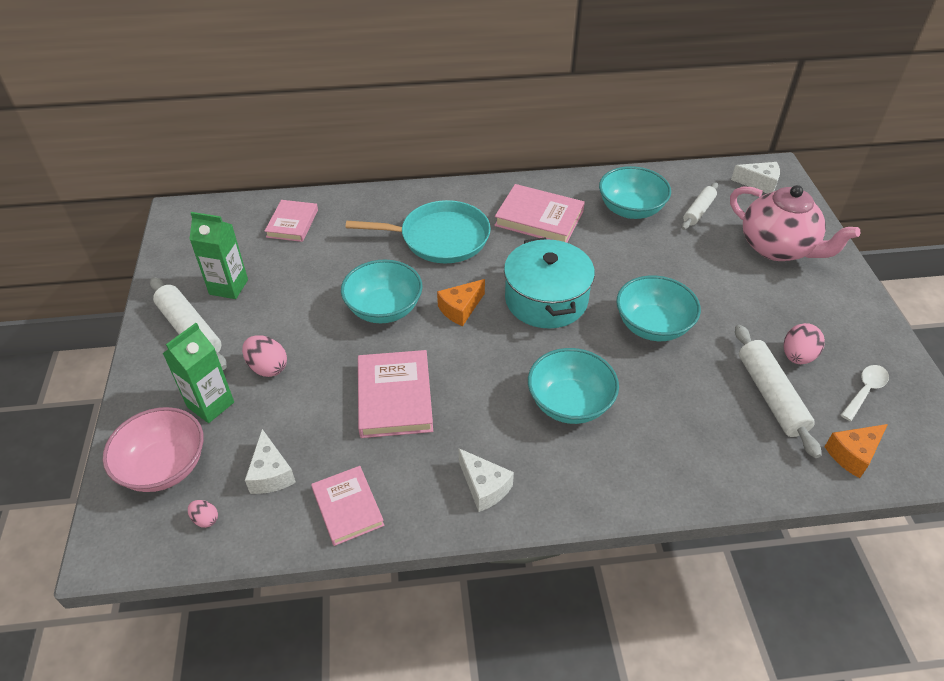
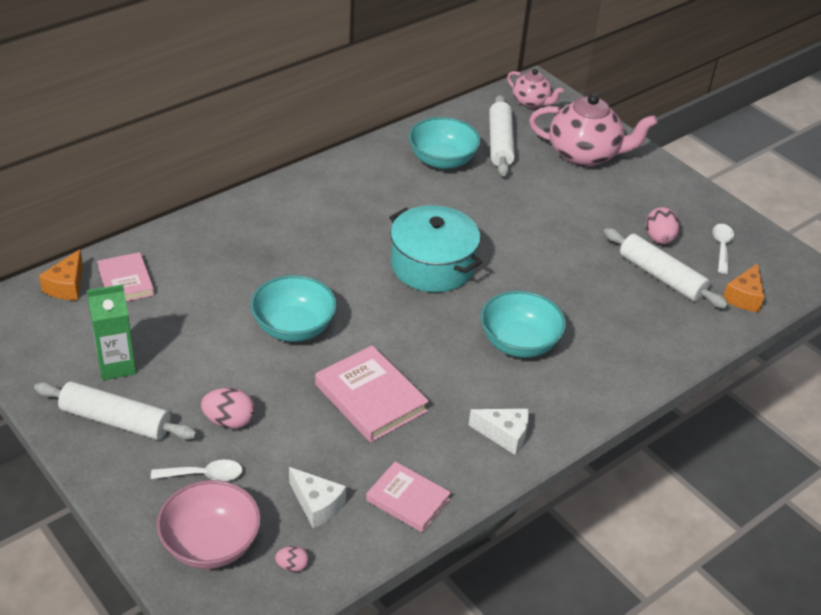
camera: 35 degrees left, 5 degrees down
(210, 404) = (204, 475): green carton -> white spoon
(440, 238) = (290, 244): turquoise pan -> none
(460, 309) = (364, 301): orange cheese -> orange cheese (67, 286)
(539, 218) = (367, 195): pink book -> none
(652, 326) = (536, 255): turquoise bowl -> none
(698, 211) = (500, 143): white rolling pin -> white rolling pin, size x1.58
(759, 183) = (531, 102): white cheese -> pink teapot

